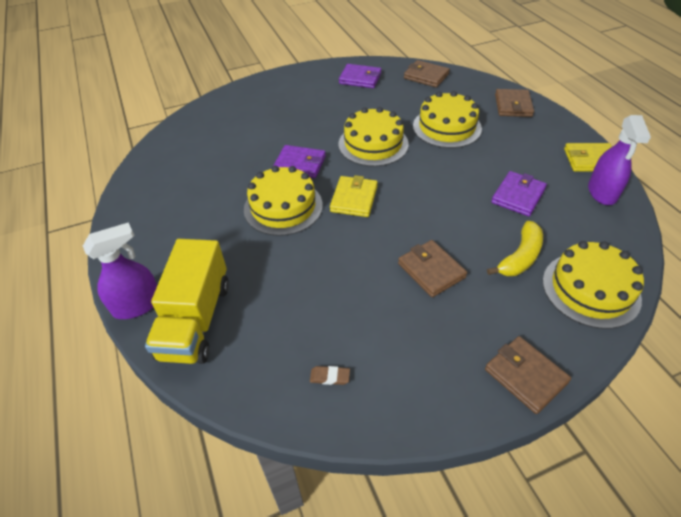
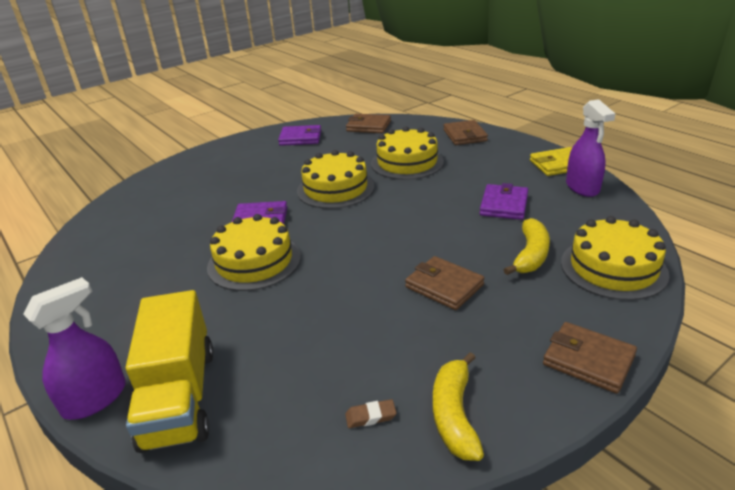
camera: 15 degrees left, 15 degrees down
(354, 199) = (333, 239): yellow wallet -> none
(394, 394) = (454, 415): none -> yellow banana

